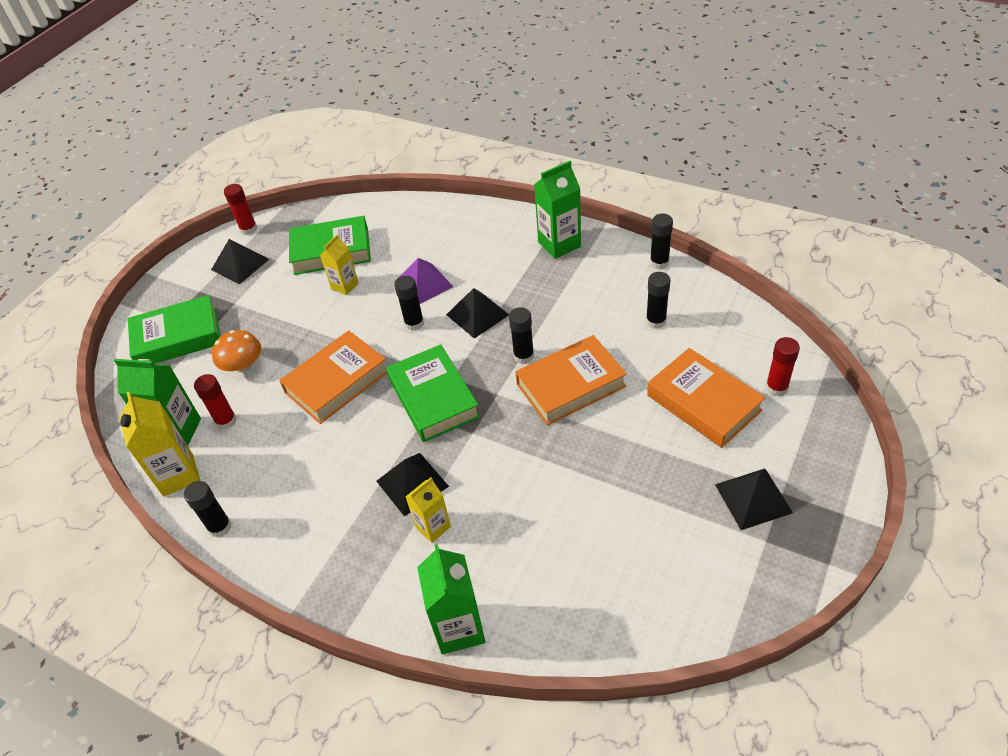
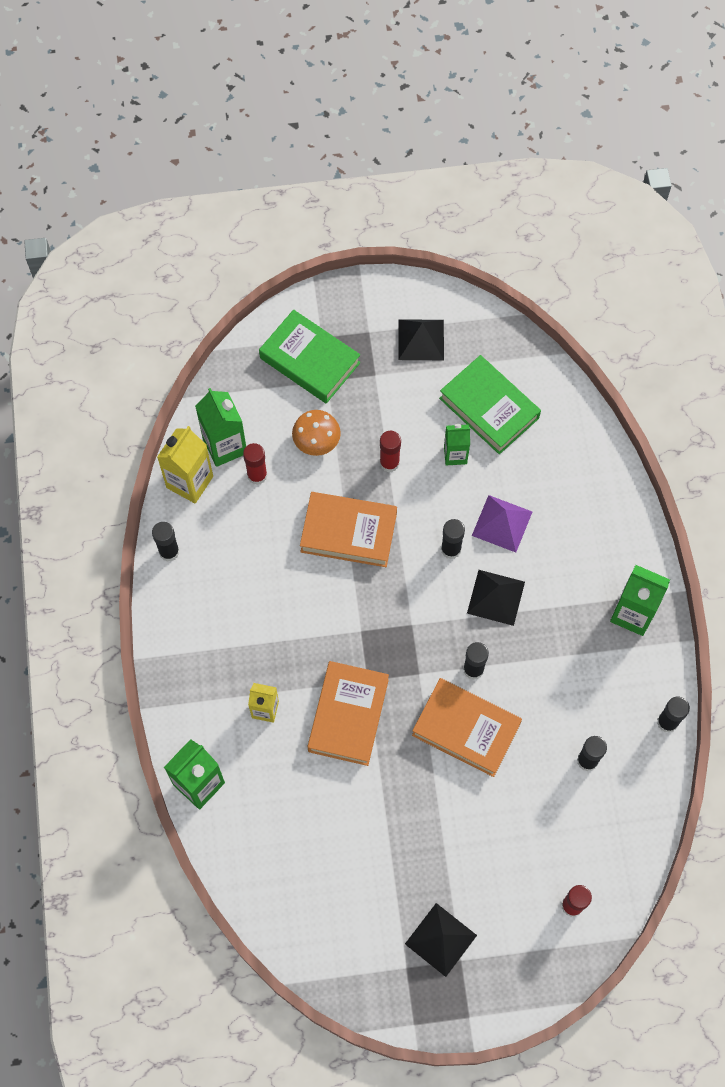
camera: 50 degrees right, 20 degrees up
(248, 229) = (467, 308): red glue stick -> red glue stick (389, 463)
(345, 286) = (455, 455): yellow carton -> green carton
(412, 483) = (292, 666): black pyramid -> none
(433, 398) = (381, 624): green book -> none
(703, 403) = (516, 851): orange book -> orange book (348, 715)

